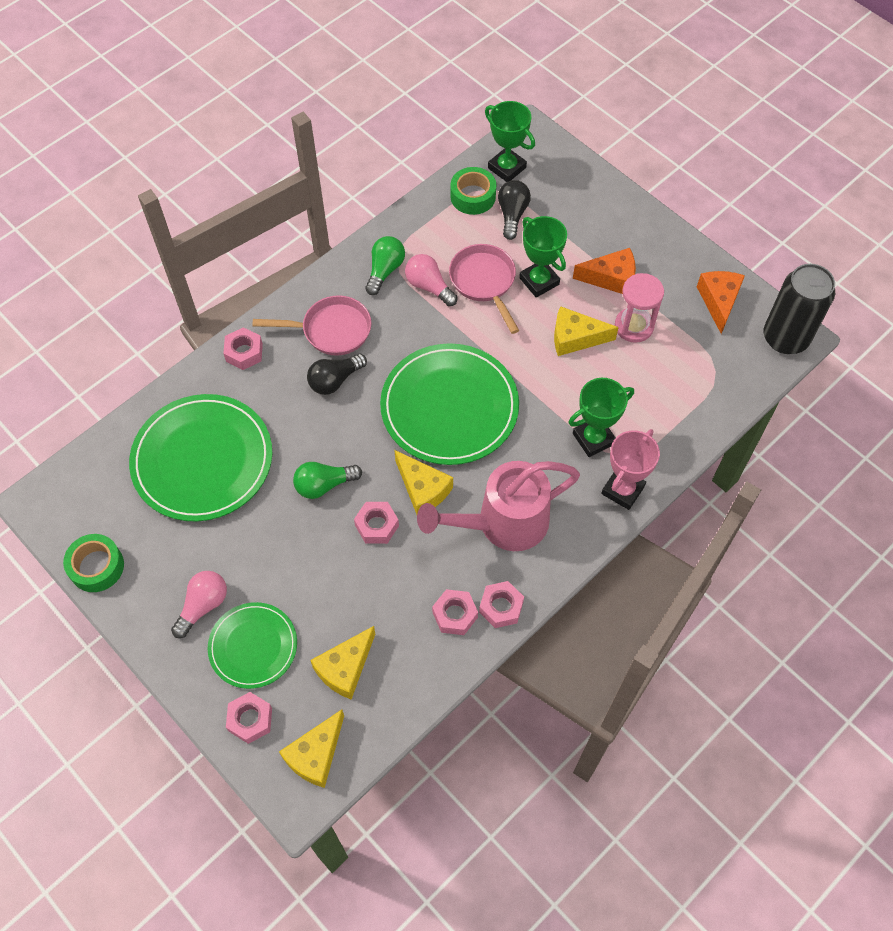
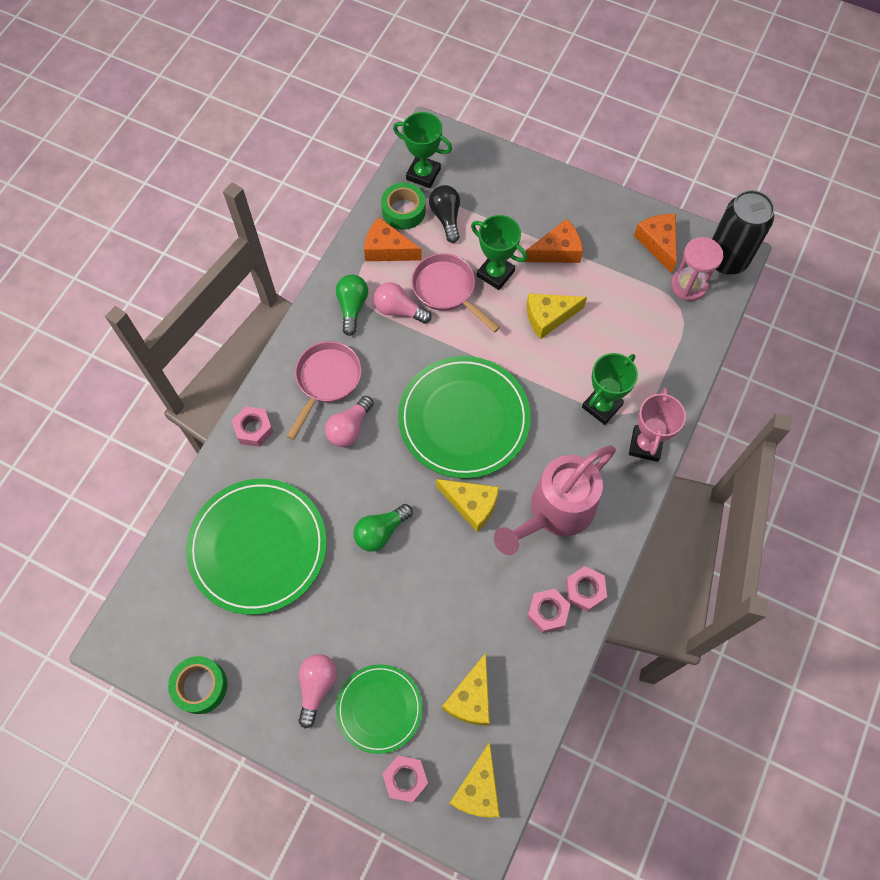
camera: 20 degrees left, 5 degrees up
(331, 330) = (326, 381): pink pan -> pink pan turned 45 degrees counterclockwise
(335, 380) = (349, 428): black light bulb -> pink light bulb
(377, 525) = (444, 553): pink nut -> none
(442, 227) = (387, 249): none -> orange cheese
(634, 326) = (595, 290): pink hourglass -> pink hourglass (688, 285)

